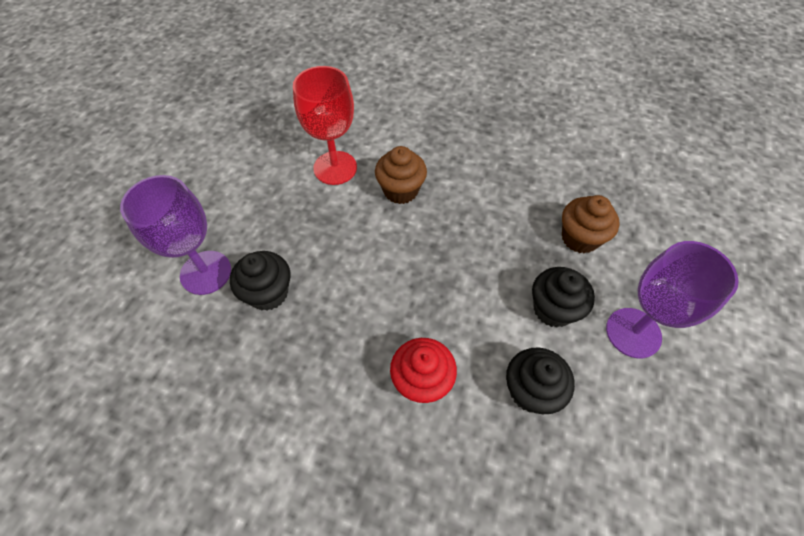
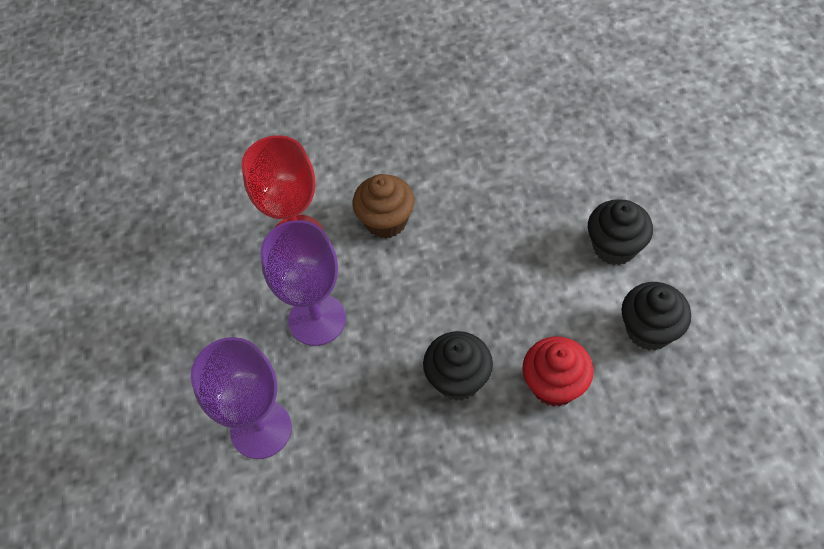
camera: 30 degrees left, 0 degrees up
(268, 293) = (344, 405): black cupcake -> black cupcake (458, 379)
(580, 238) = (588, 165): brown cupcake -> none
(633, 332) = (693, 224): purple goblet -> purple goblet (317, 319)

